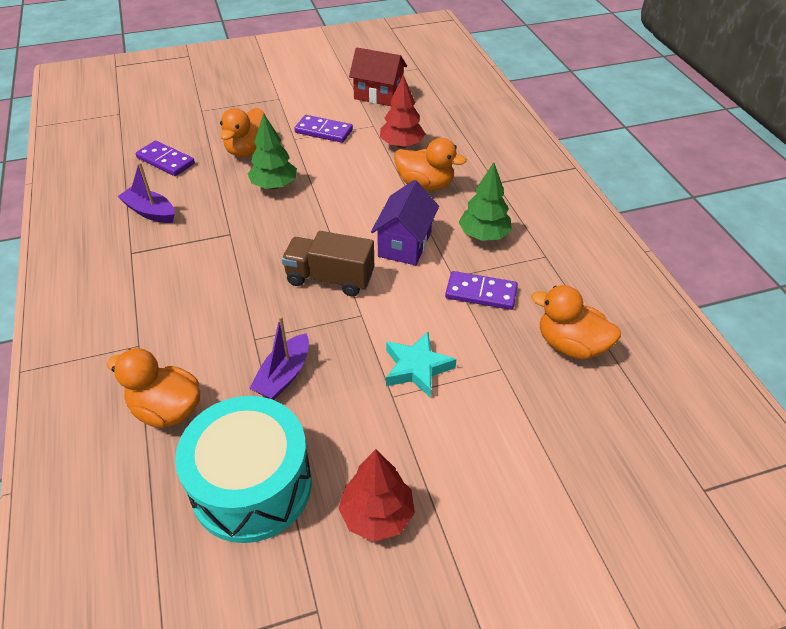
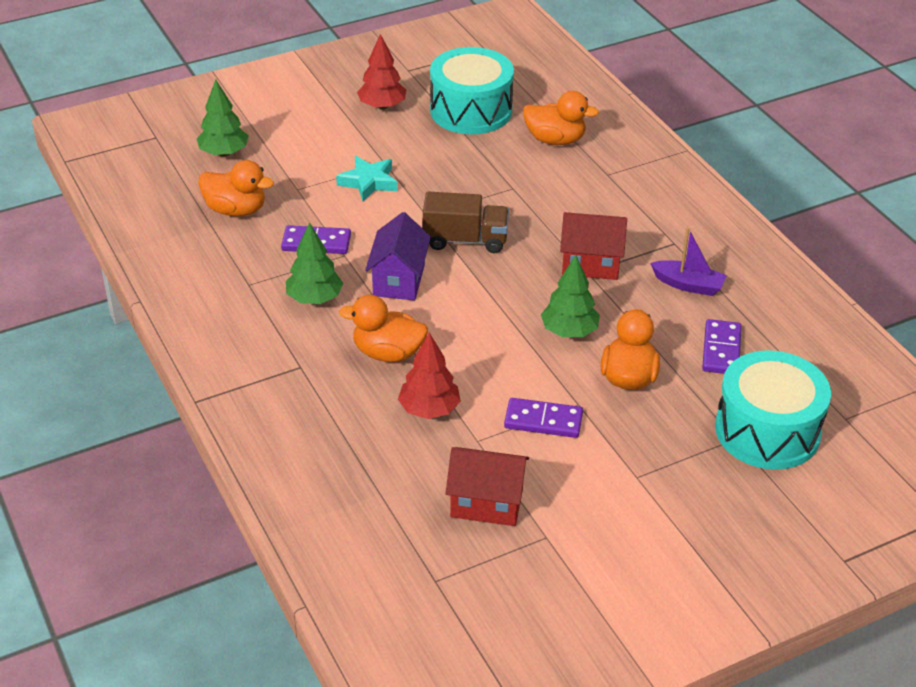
camera: 170 degrees right, 5 degrees down
(166, 161) = (721, 350): purple domino -> purple domino turned 75 degrees clockwise
(177, 112) = (767, 431): none -> turquoise drum
(223, 240) = (590, 264): none -> red house
(284, 375) = (476, 167): purple boat -> none
(600, 443) = (224, 153): none -> green tree

